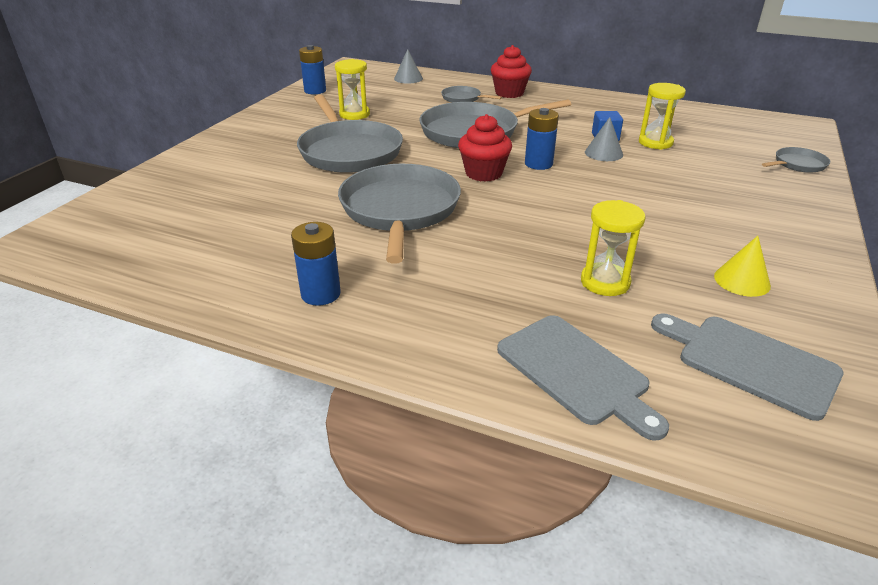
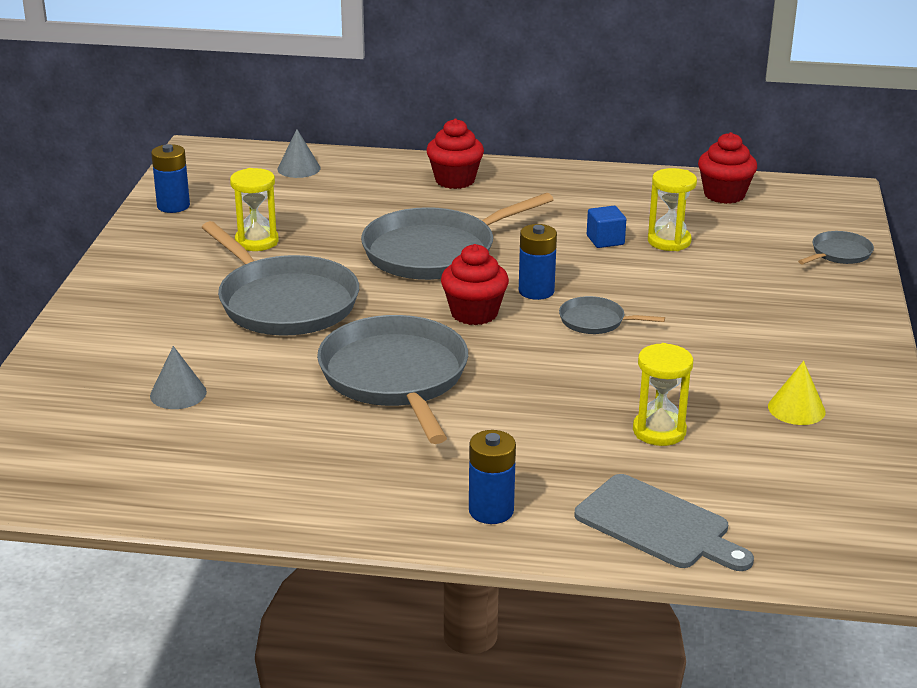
camera: 15 degrees left, 5 degrees down
(320, 294) = (361, 490): blue battery -> blue battery (491, 511)
(463, 98) = (395, 196): grey pan -> grey pan (595, 321)
(603, 153) = (610, 265): grey cone -> grey cone (178, 393)
(707, 118) = (724, 195): none -> red cupcake
(750, 362) = (815, 490): grey cutting board -> none

